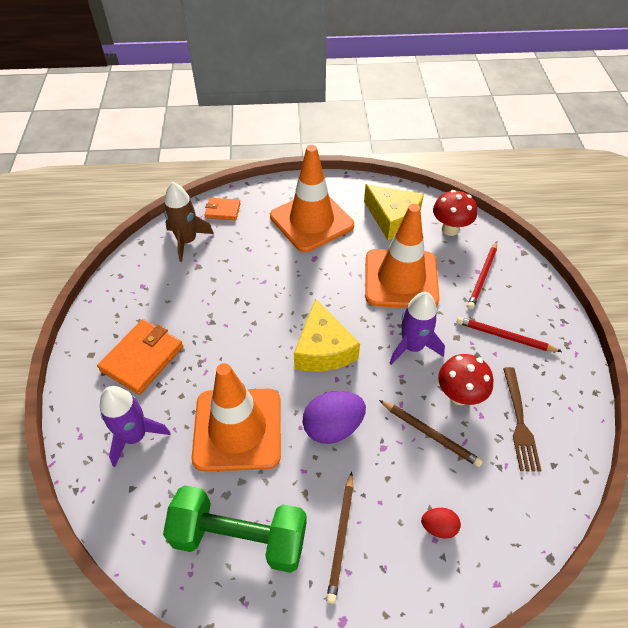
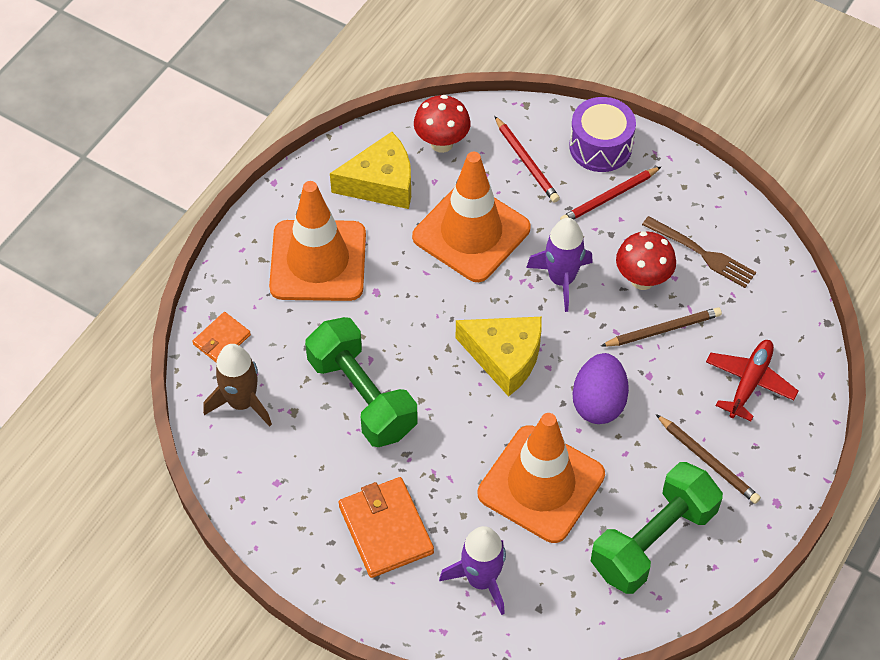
camera: 55 degrees left, 5 degrees up
(233, 292) = (362, 396): none -> green dumbbell
(438, 527) = (749, 382): red egg -> red plane
(538, 309) = (600, 147): none -> purple drum

